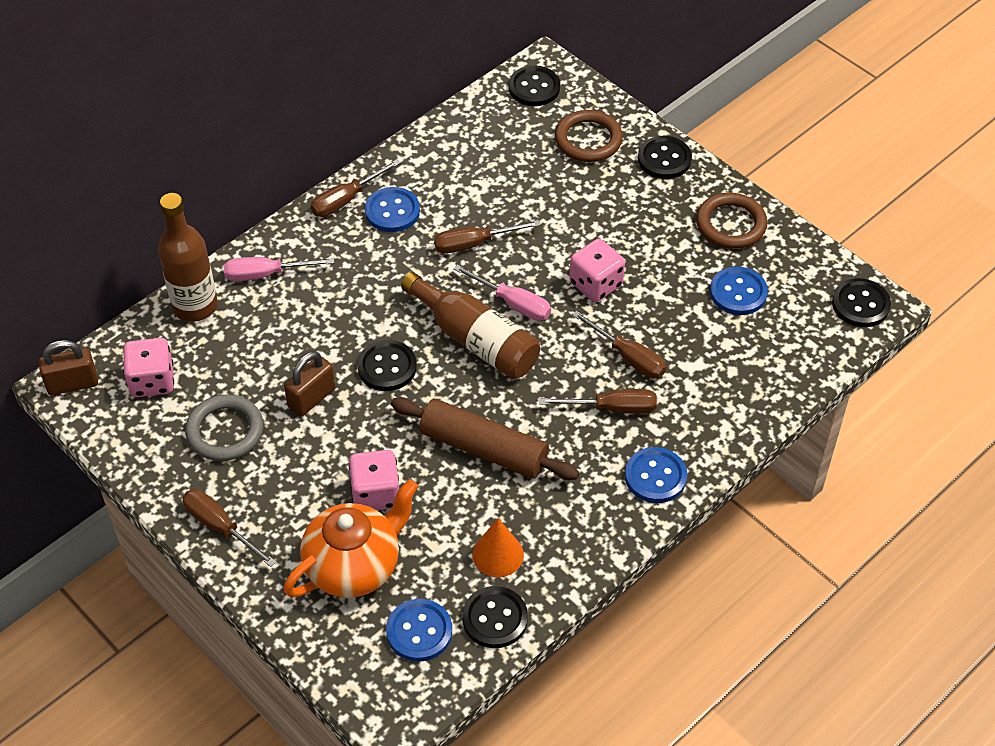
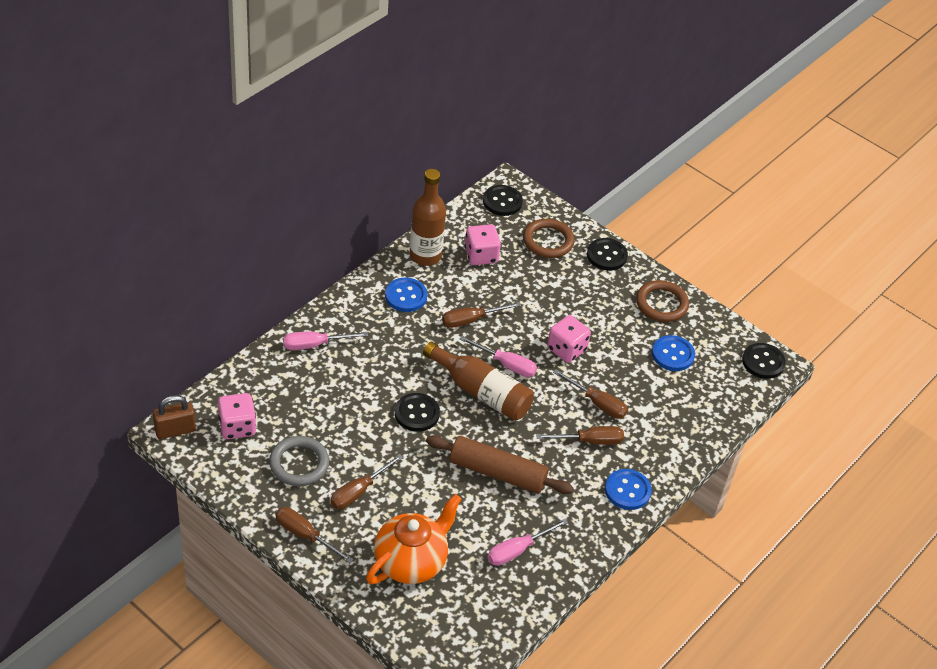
camera: 10 degrees left, 5 degrees down
(195, 306) = (263, 369): brown bottle -> brown bottle (425, 256)
(311, 398) = (362, 438): brown padlock -> none
(346, 200) = (369, 287): brown screwdriver -> brown screwdriver (359, 491)
(376, 493) = (420, 508): pink dice -> pink dice (481, 255)
(419, 631) = (466, 608): blue button -> none
(495, 618) = (521, 597): black button -> none
(498, 554) = (518, 550): orange cone -> pink screwdriver

